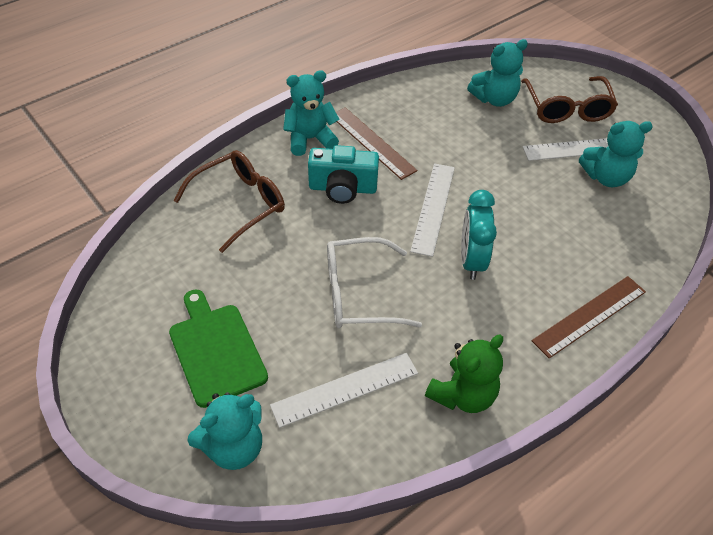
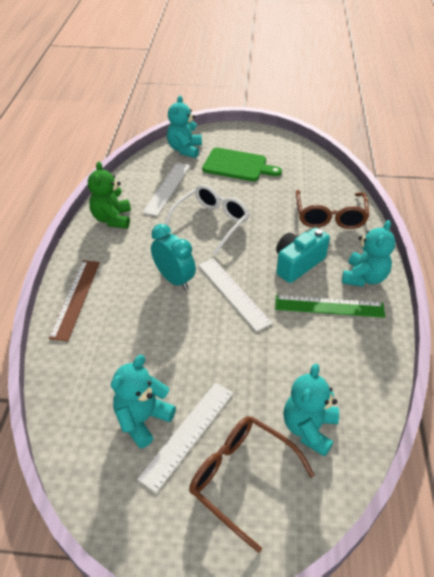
camera: 135 degrees right, 5 degrees down
(372, 142) = (329, 306): brown ruler -> green ruler

